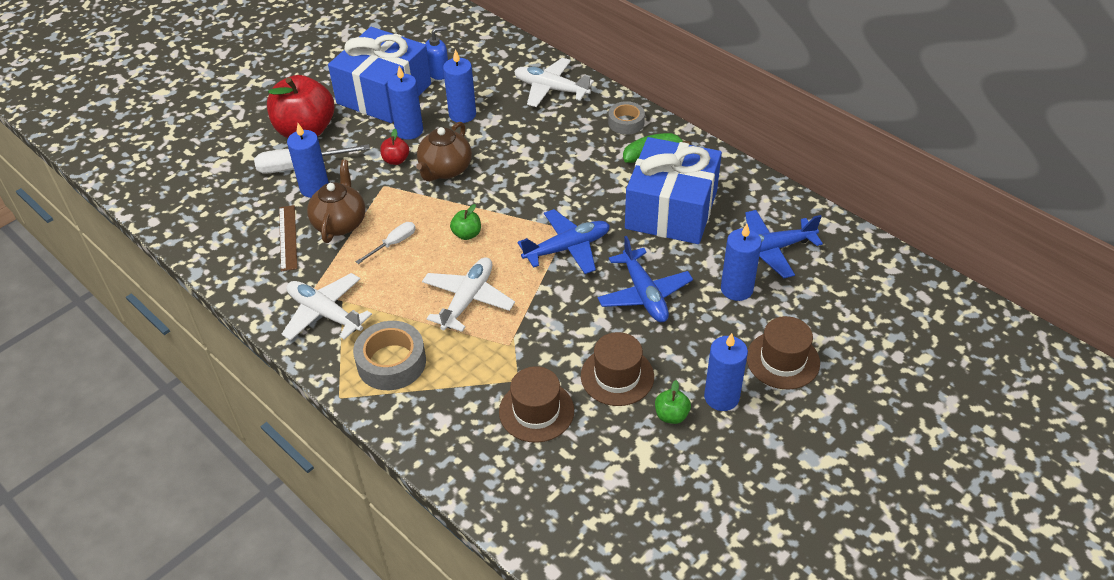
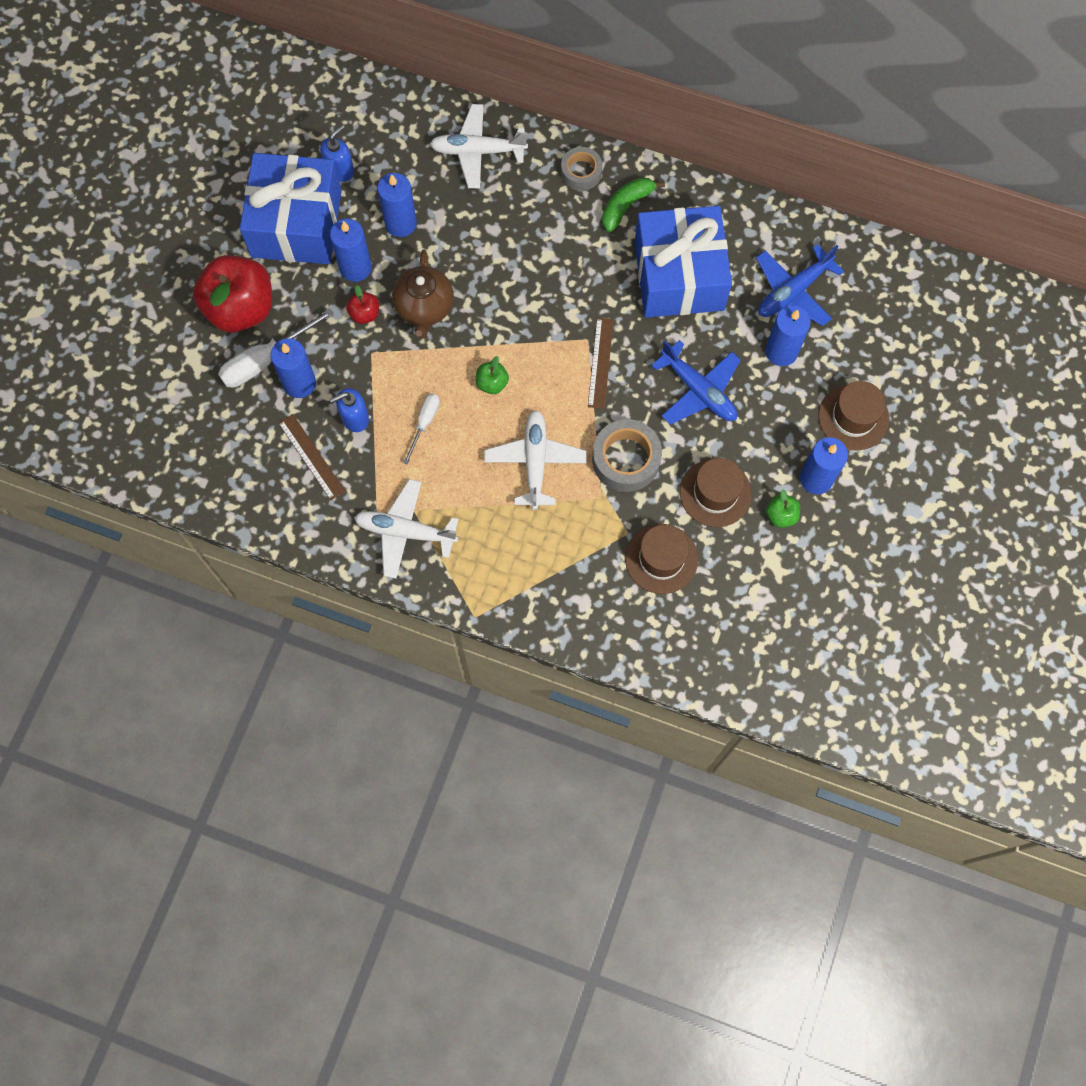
camera: 25 degrees left, 25 degrees up
(340, 223) = (354, 418): brown teapot -> blue soap dispenser
(391, 362) = (501, 560): grey tape -> grey tape (626, 459)
(567, 248) = (600, 363): blue plane -> brown ruler

